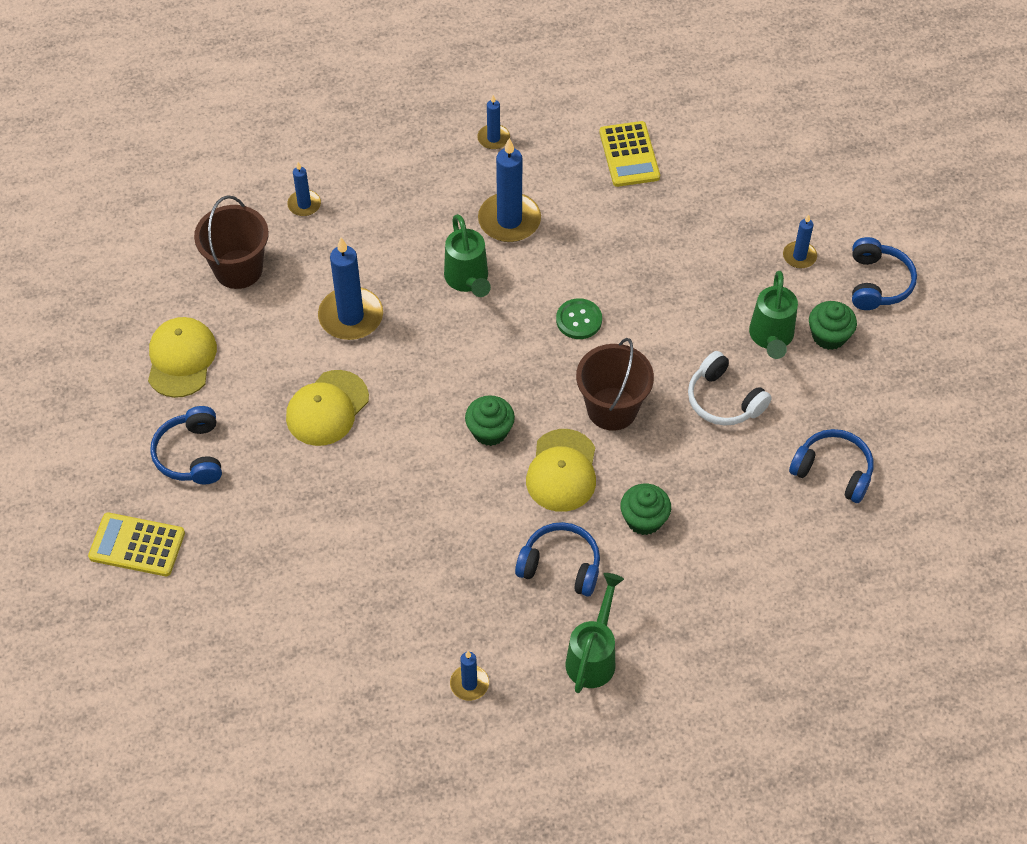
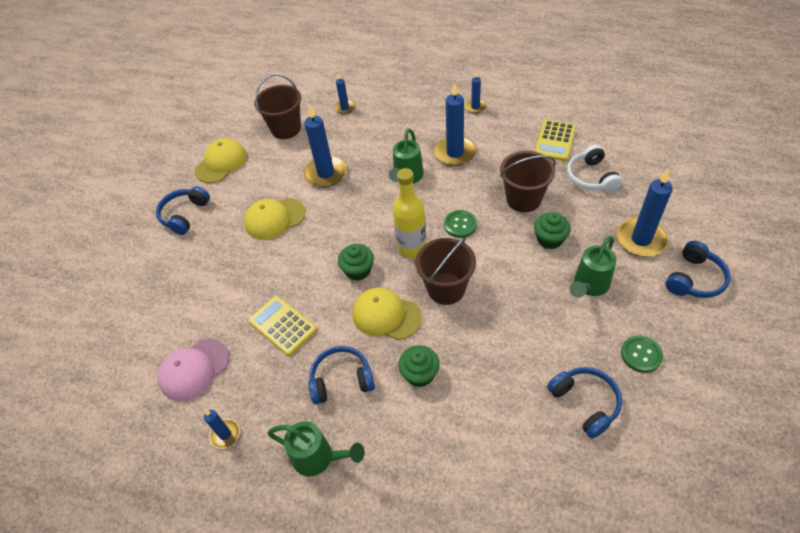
camera: 35 degrees right, 5 degrees down
(137, 545) = (117, 252): yellow calculator -> yellow calculator (282, 326)
(373, 635) = (194, 369): none -> pink cap
(538, 374) = (412, 248): none -> yellow bottle
(560, 566) = (341, 380): blue headphones -> blue headphones turned 60 degrees counterclockwise
(562, 471) = (386, 315): yellow cap -> yellow cap turned 75 degrees clockwise
(593, 655) = (319, 458): green watering can -> green watering can turned 60 degrees clockwise
(636, 254) = (523, 199): none -> brown bucket
(724, 400) = (529, 314): white headphones -> white headphones (591, 177)
(799, 256) = (641, 239): blue candle -> blue candle, size x1.87
(829, 336) = (635, 301): green cupcake -> green cupcake (549, 239)
(863, 394) = (641, 354): none -> green button

